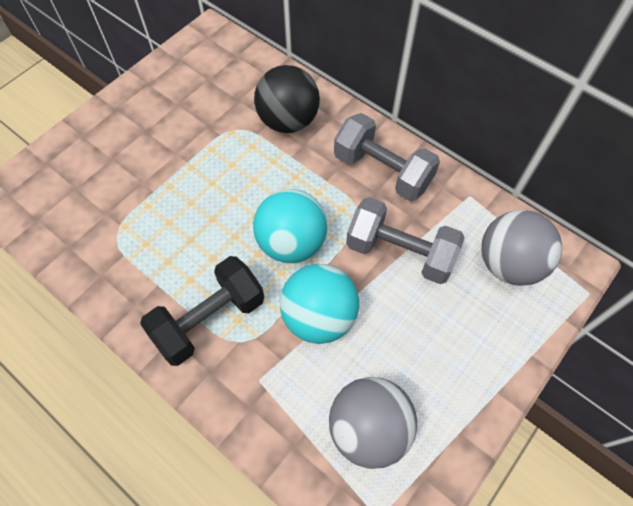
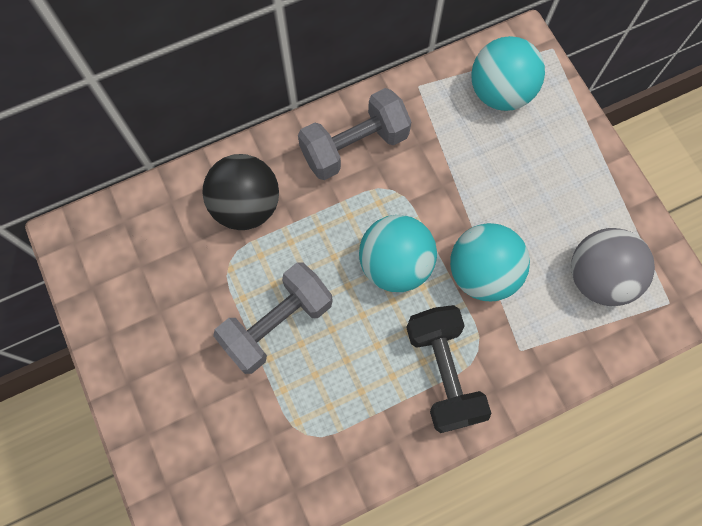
camera: 65 degrees left, 10 degrees up
(400, 252) = (449, 174): grey dumbbell -> grey dumbbell (277, 324)
(508, 264) = (500, 92): grey ball -> turquoise ball

